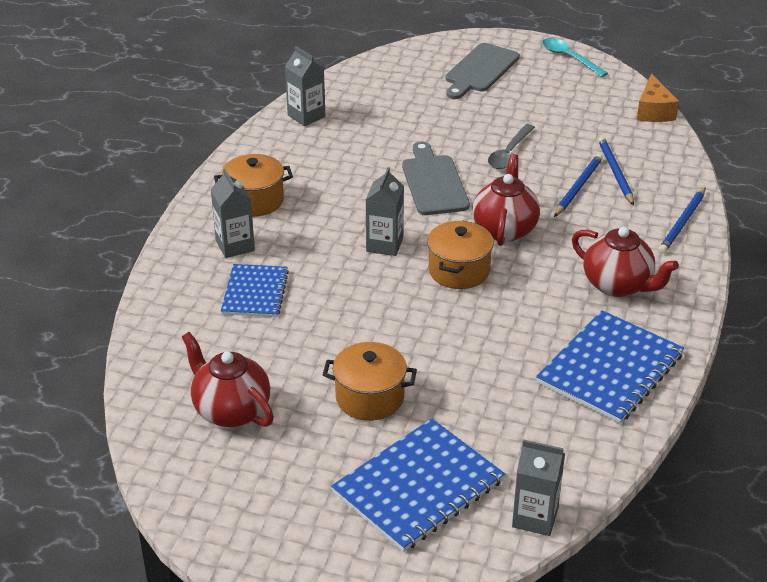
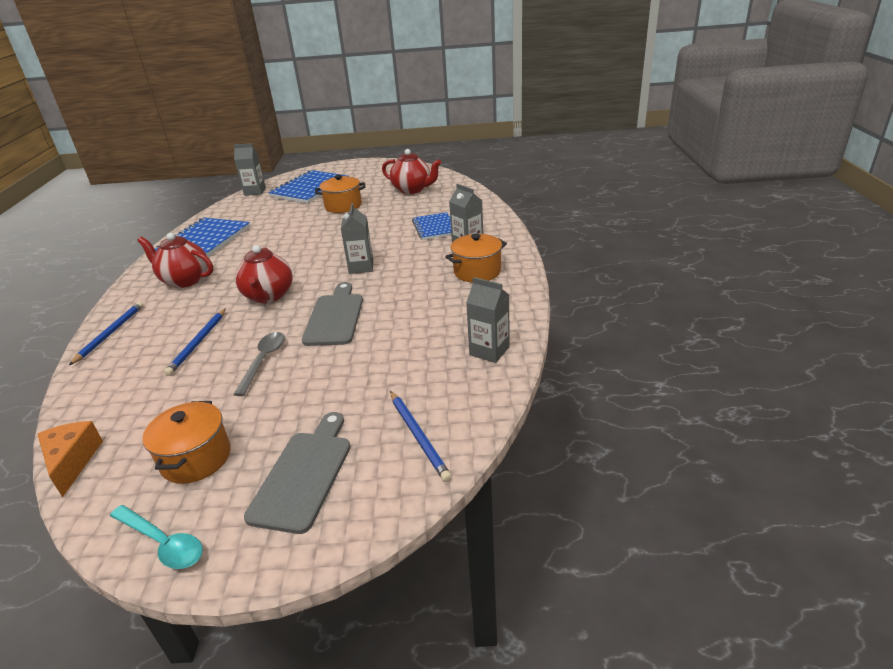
camera: 165 degrees right, 5 degrees down
(433, 182) = (335, 317): grey cutting board -> grey cutting board turned 150 degrees counterclockwise
(459, 271) = (302, 264): orange pot -> orange pot (196, 458)
(615, 172) = (155, 366): blue pencil -> blue pencil (418, 436)

